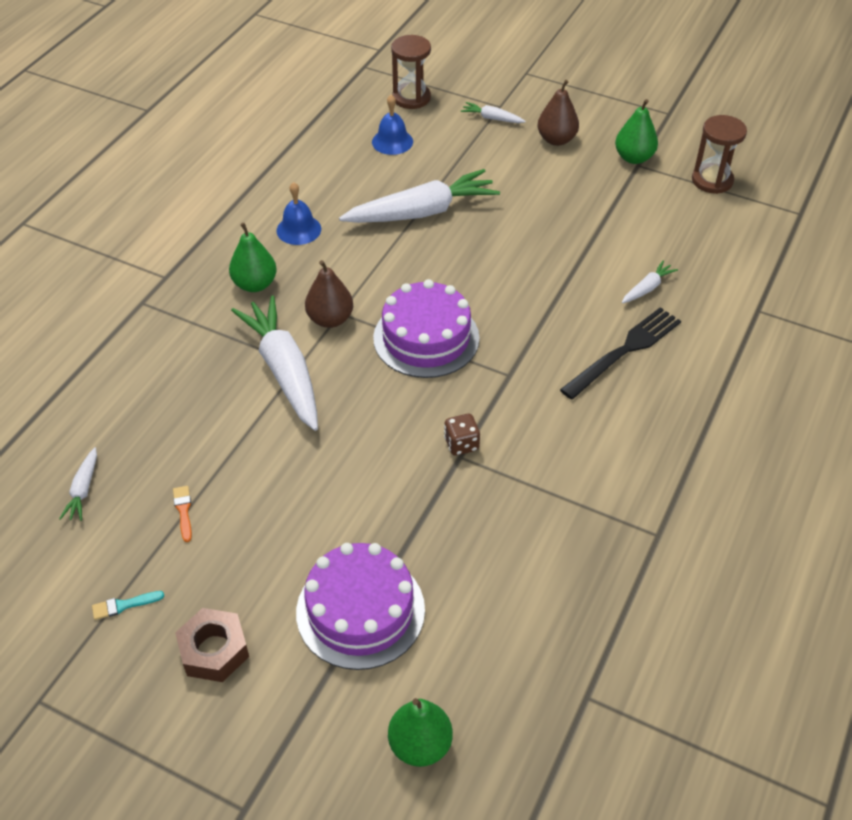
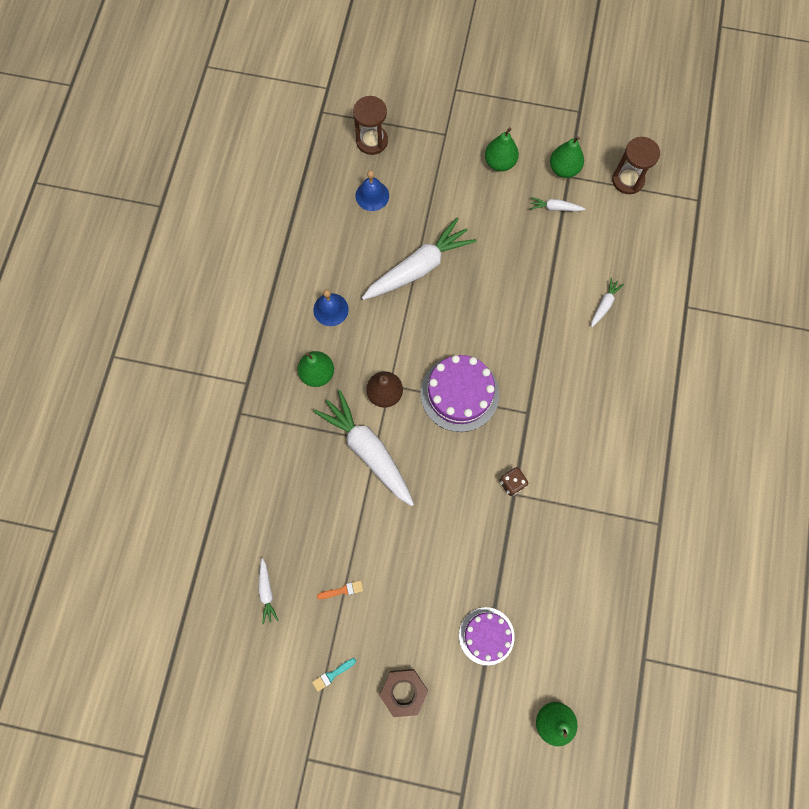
camera: 15 degrees left, 25 degrees up
(183, 511) = (342, 590): orange brush -> orange brush turned 105 degrees clockwise
(360, 610) = (486, 636): purple cake -> purple cake, size x0.65
(492, 118) = (443, 150): white carrot -> white carrot (554, 208)
(556, 140) = (499, 163): brown pear -> green pear
(624, 351) = (602, 369): black fork -> none

